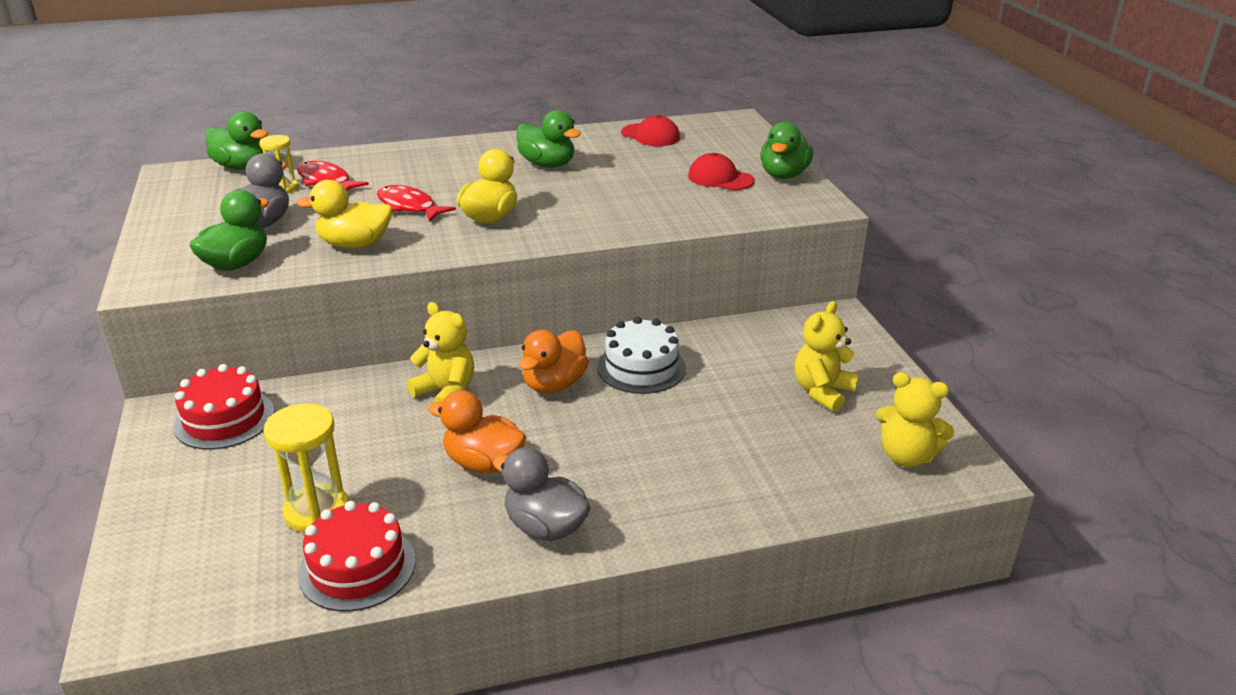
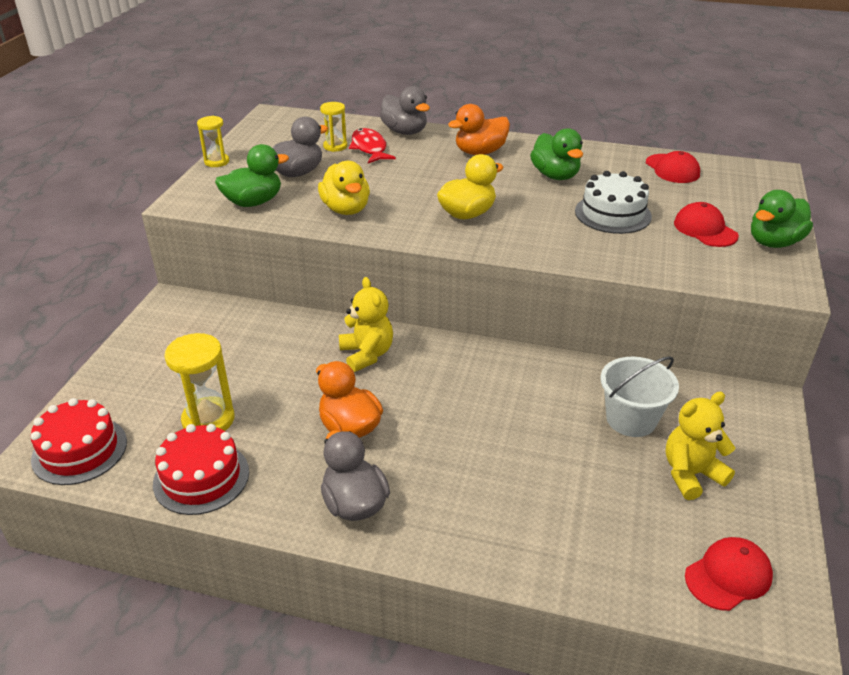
camera: 30 degrees right, 5 degrees up
(147, 235) = (216, 162): none -> yellow hourglass
(224, 419) = (204, 321): red cake -> red cake (79, 450)
(242, 167) = (321, 121): green duck -> none
(352, 157) = (405, 131): none -> grey duck
(355, 244) = (346, 209): yellow duck -> yellow duck turned 135 degrees counterclockwise
(409, 207) = (412, 187): red fish -> none
(554, 384) = (454, 377): orange duck -> orange duck (480, 152)
(641, 367) = (538, 388): white cake -> white cake (612, 214)
(741, 366) = (631, 419): none -> white bucket
(906, 456) = (728, 576): yellow teddy bear -> red cap

